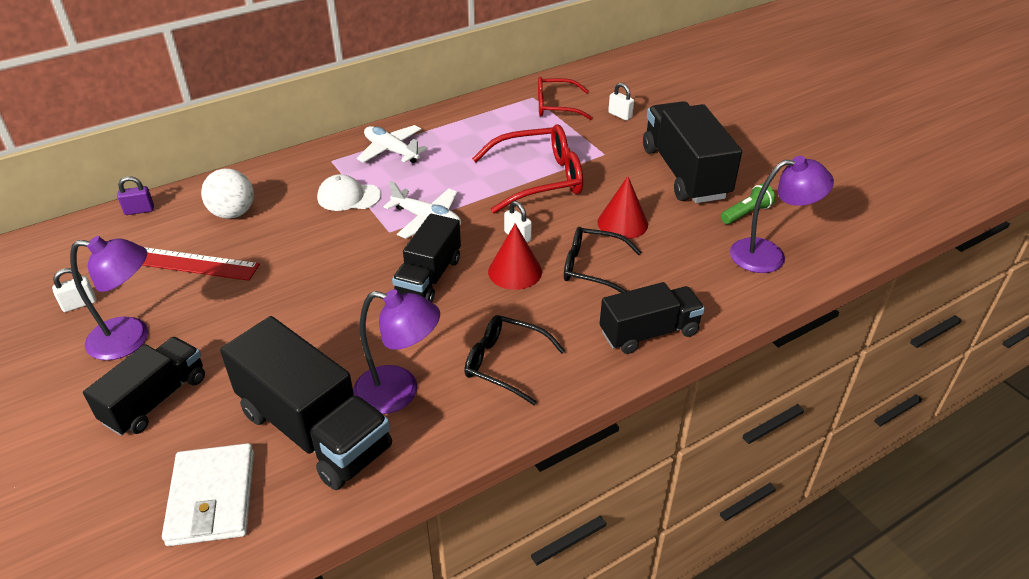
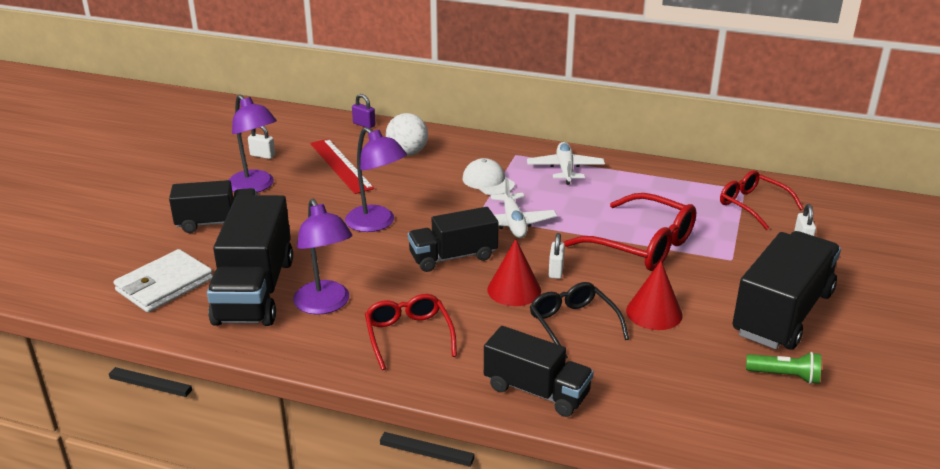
camera: 50 degrees right, 10 degrees down
(505, 364) = (408, 336): black glasses -> red glasses
(769, 255) = (744, 417): purple lamp -> purple lamp (377, 224)

